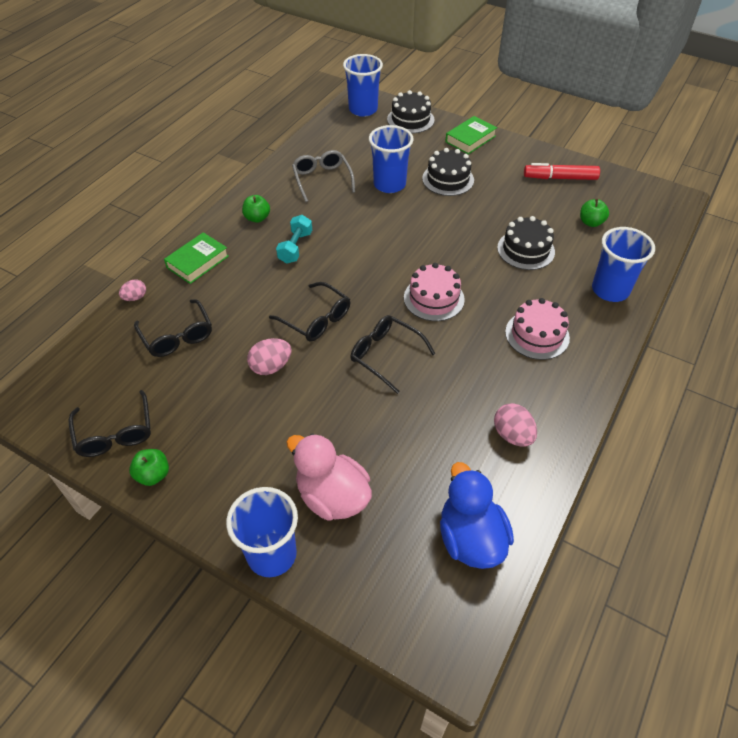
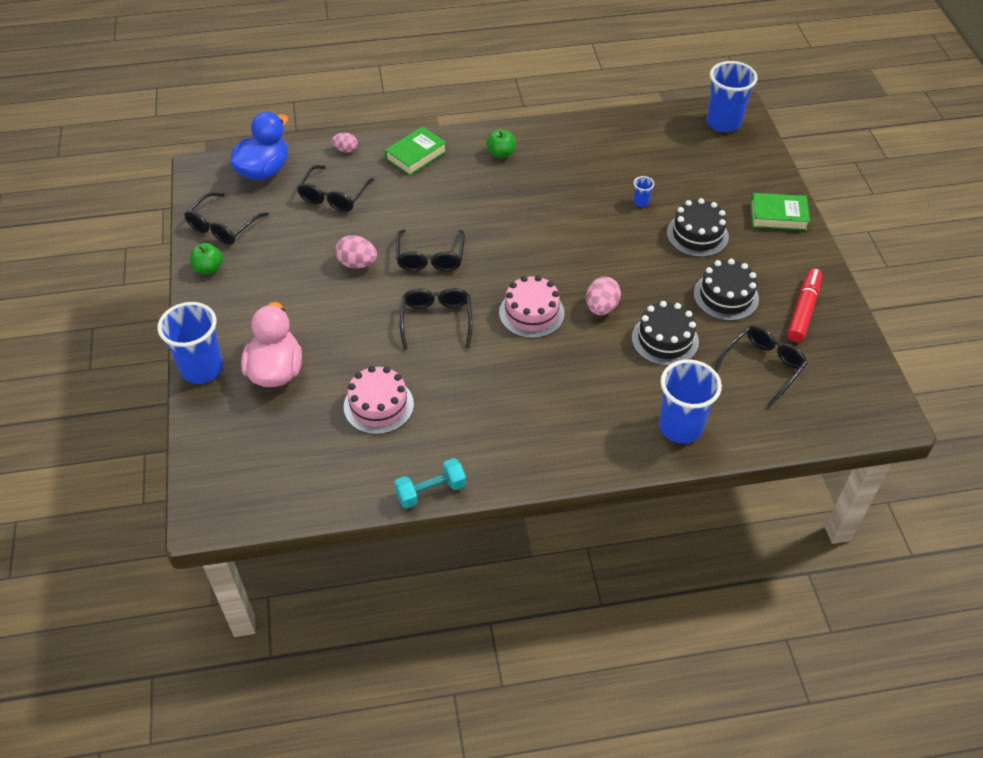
camera: 50 degrees right, 0 degrees up
(197, 262) = (416, 155): green book -> green book turned 45 degrees counterclockwise
(295, 247) = (494, 196): turquoise dumbbell -> turquoise dumbbell (430, 491)
(322, 179) = (594, 159): grey glasses -> none
(389, 184) = (641, 202): blue cup -> blue cup, size x0.42
(410, 119) = (752, 160): black cake -> black cake (726, 296)
(470, 538) = (311, 471): blue duck -> blue duck (264, 171)
(512, 435) = (433, 445): pink egg -> pink egg (601, 307)
(537, 335) = (563, 403): pink cake -> pink cake (378, 405)
(560, 178) = (803, 310): red marker -> red marker turned 60 degrees clockwise
(591, 222) = (763, 366): green apple -> black glasses

